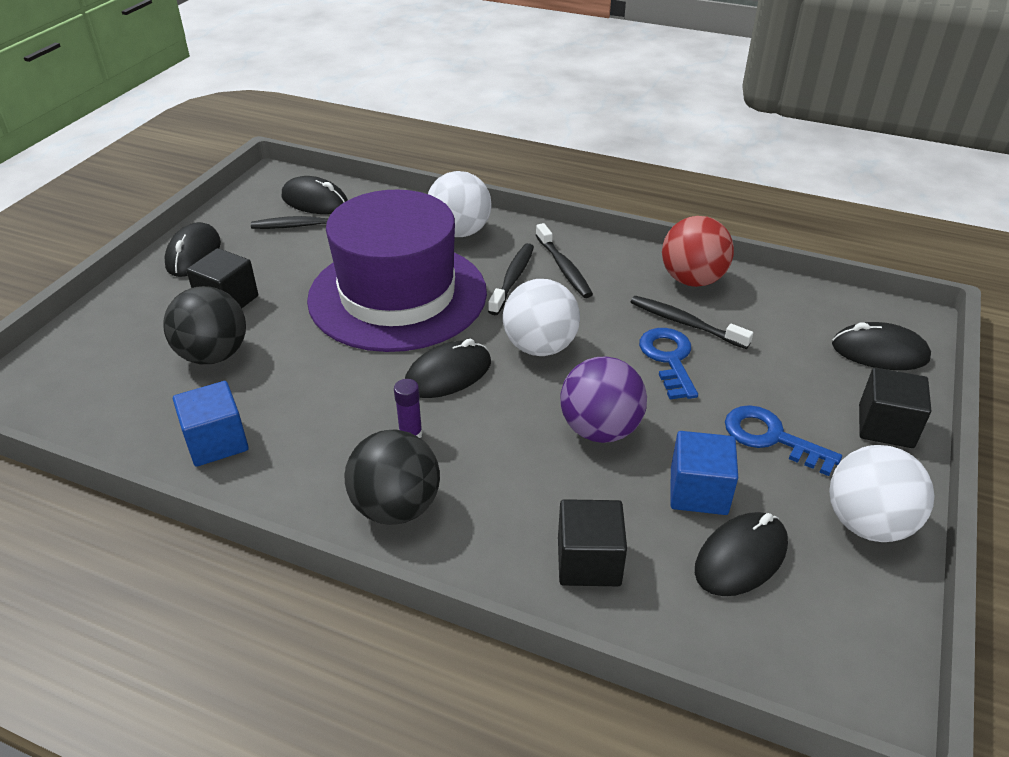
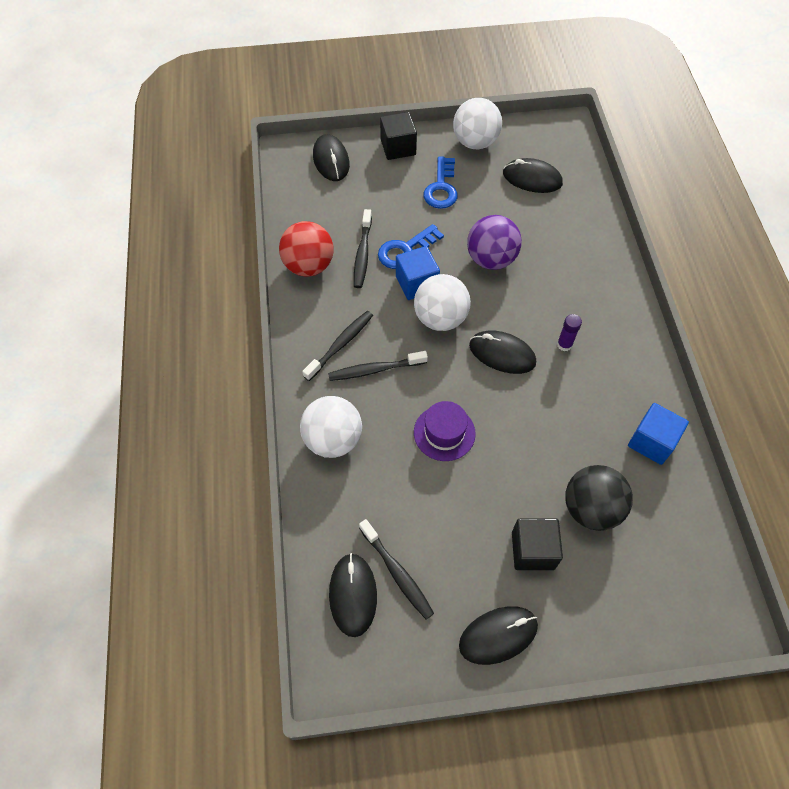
camera: 120 degrees left, 20 degrees up
(396, 507) = (616, 321): black ball -> none
(397, 295) = (444, 433): purple hat -> purple hat, size x0.41
(588, 561) = (580, 230): black cube -> none
(698, 491) = (503, 205): blue cube -> blue cube (416, 283)

